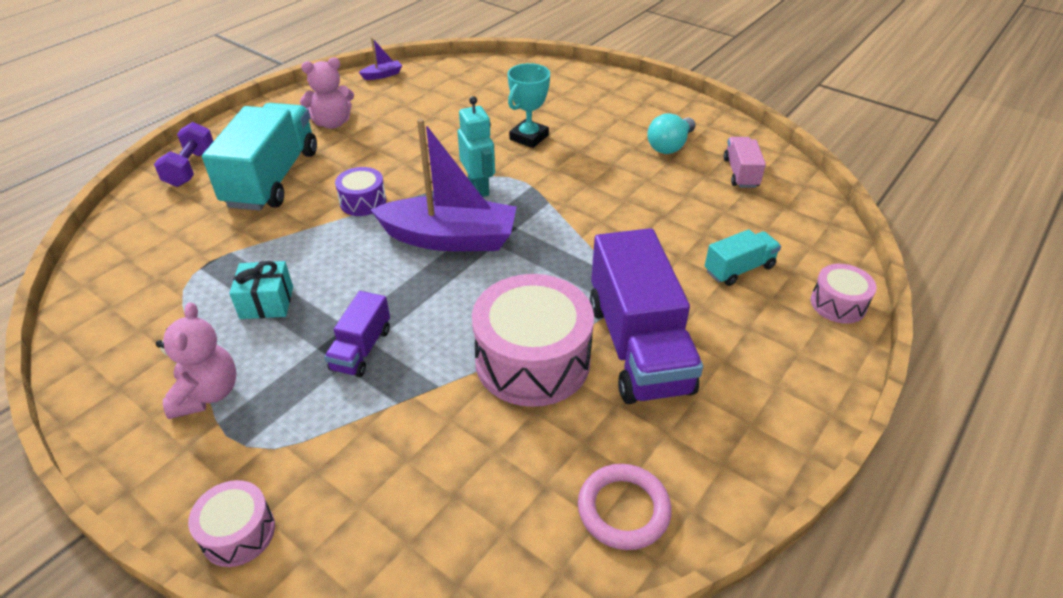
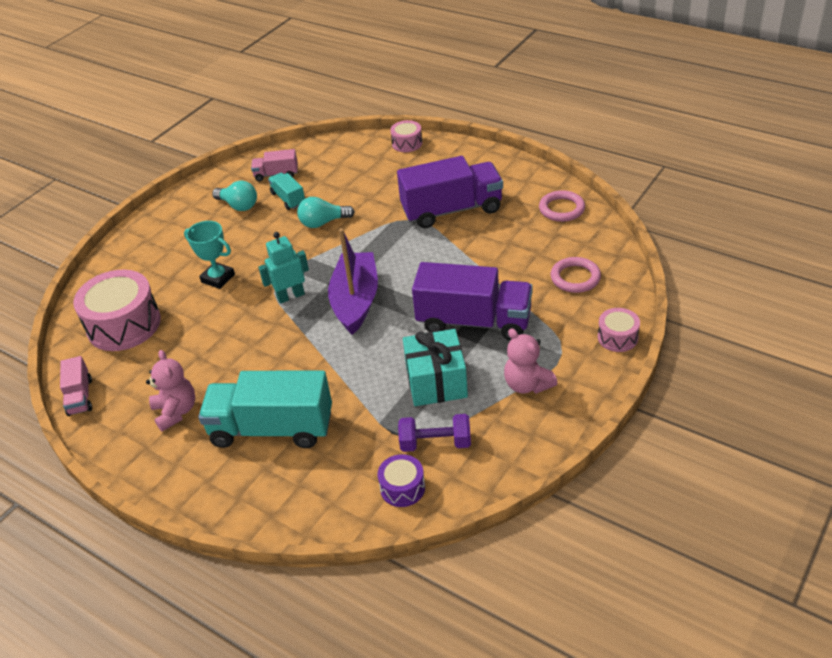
camera: 90 degrees left, 0 degrees up
(190, 168) = (250, 499): purple dumbbell -> purple dumbbell (435, 443)
(207, 394) = (527, 384): pink teddy bear -> pink teddy bear turned 120 degrees counterclockwise
(267, 302) = (436, 382): turquoise gift -> turquoise gift, size x1.60
(361, 349) = (474, 321): purple truck -> purple truck, size x2.04
(363, 201) = (309, 359): purple drum -> purple drum (402, 488)
(382, 75) = (80, 396): purple boat -> pink truck
(413, 496) = (575, 278): none -> pink ring
(532, 360) = (470, 248): pink drum -> pink drum (124, 325)
(623, 213) = (323, 223): none -> turquoise light bulb
(739, 269) = (380, 175): turquoise truck -> turquoise truck (288, 199)

